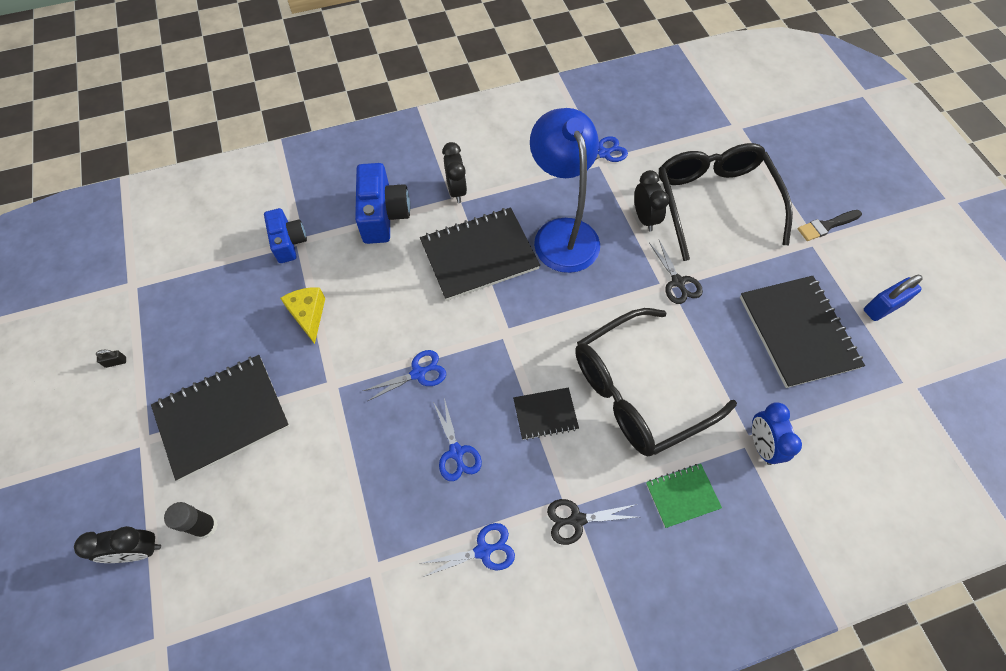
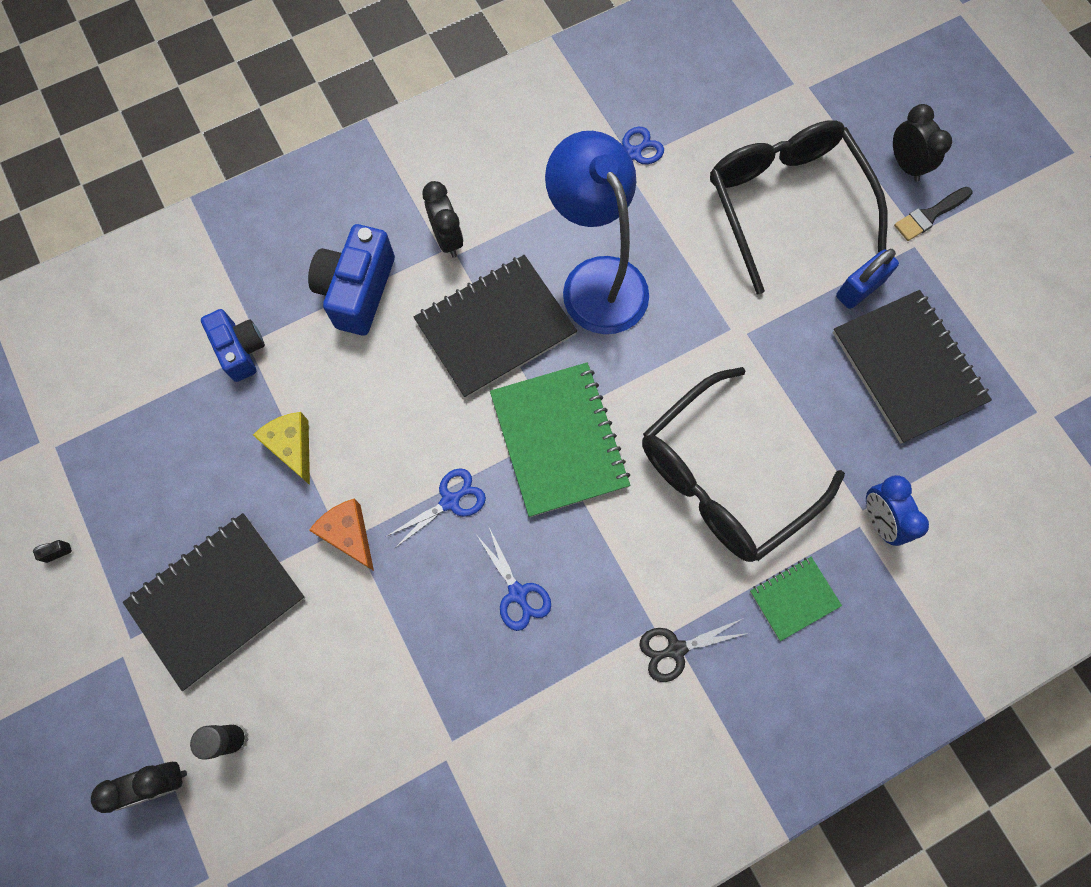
camera: 10 degrees left, 10 degrees up
(335, 385) = (349, 535): none -> orange cheese
(383, 215) = (357, 291): blue camera -> blue camera turned 150 degrees counterclockwise
(483, 550) = (573, 706): blue scissors -> none
(511, 342) = (558, 440): none -> green notebook
(545, 414) = (617, 526): black notebook -> none
(644, 218) = (699, 241): black clock -> black clock (905, 165)
(678, 282) = (753, 324): black scissors -> none
(882, 307) = (1007, 317): blue padlock -> blue padlock (859, 289)

